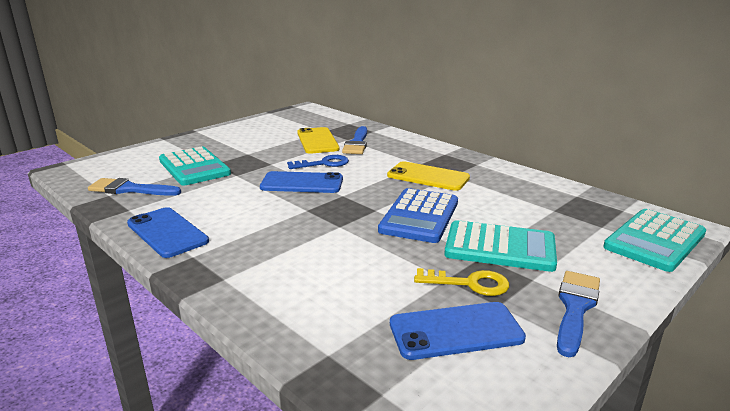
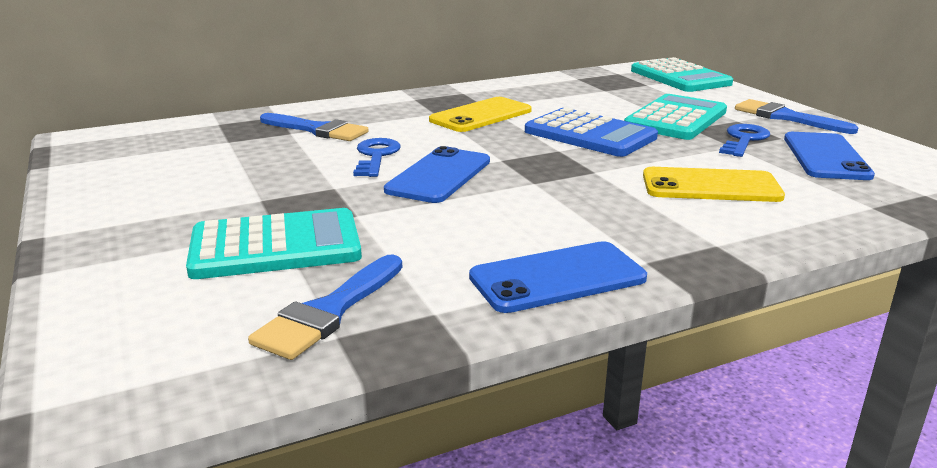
camera: 70 degrees left, 0 degrees up
(317, 141) = (271, 149): yellow phone -> yellow phone (710, 186)
(469, 283) = (744, 140): yellow key -> blue key

